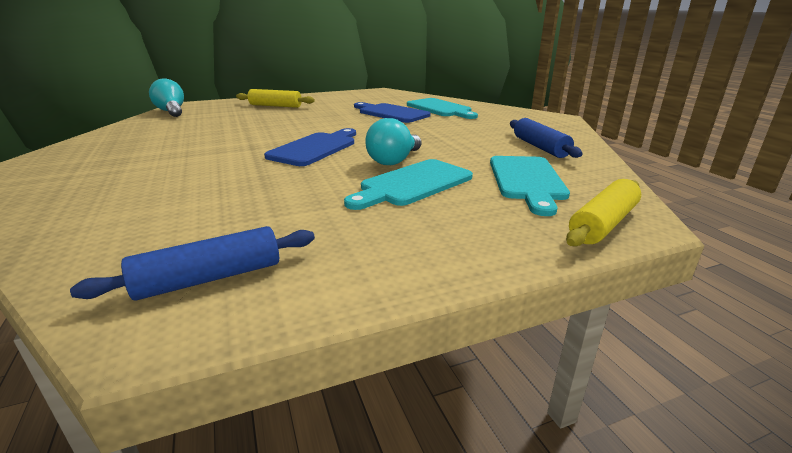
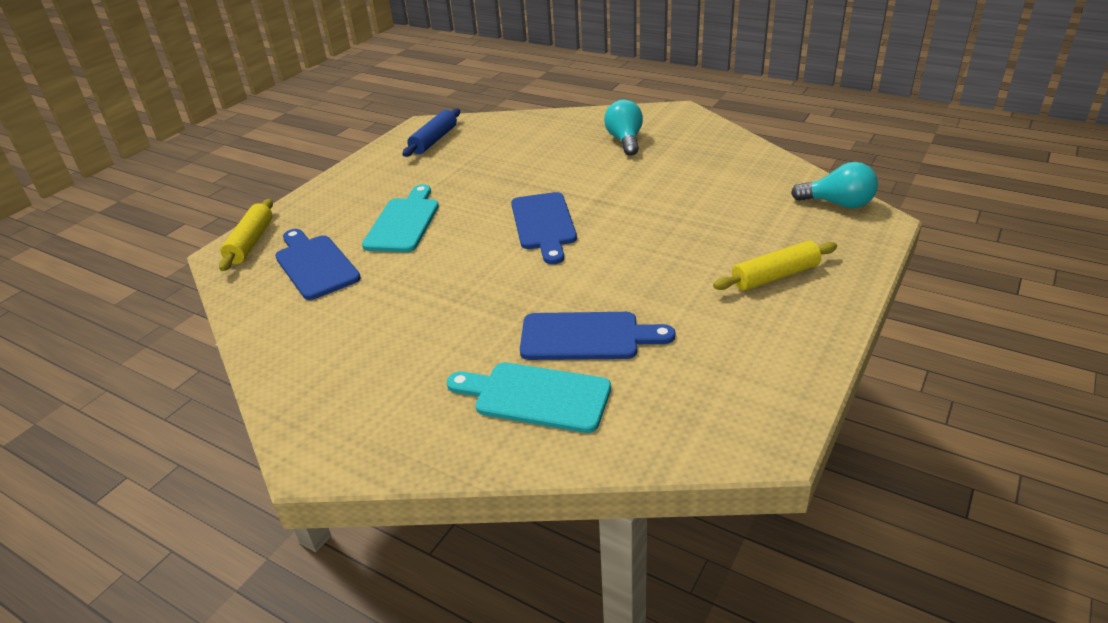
camera: 145 degrees right, 10 degrees up
(394, 161) = (449, 240): turquoise light bulb -> turquoise light bulb (625, 140)
(527, 180) = (315, 265): turquoise cutting board -> blue cutting board
(540, 147) = (319, 331): blue rolling pin -> none

